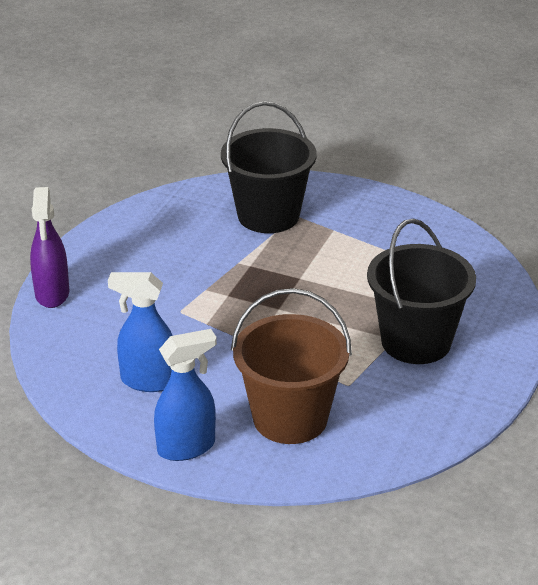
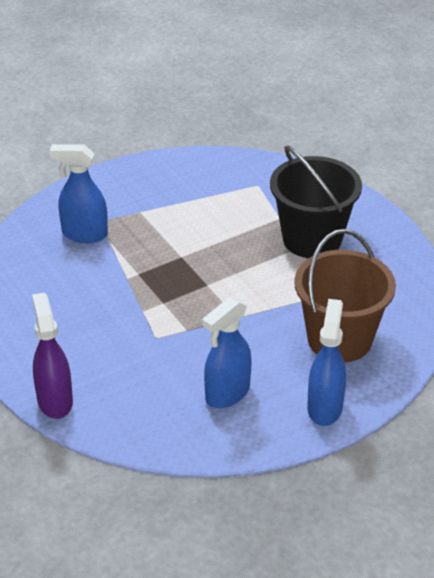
camera: 55 degrees left, 5 degrees up
(52, 294) = (55, 401): purple spray bottle -> purple spray bottle turned 135 degrees counterclockwise
(268, 215) = (84, 234): black bucket -> blue spray bottle

